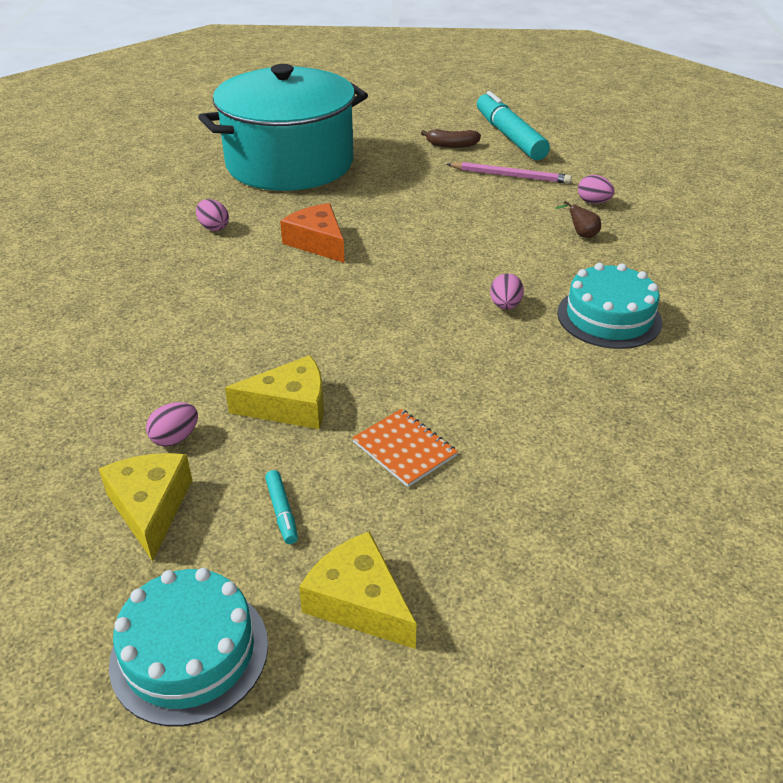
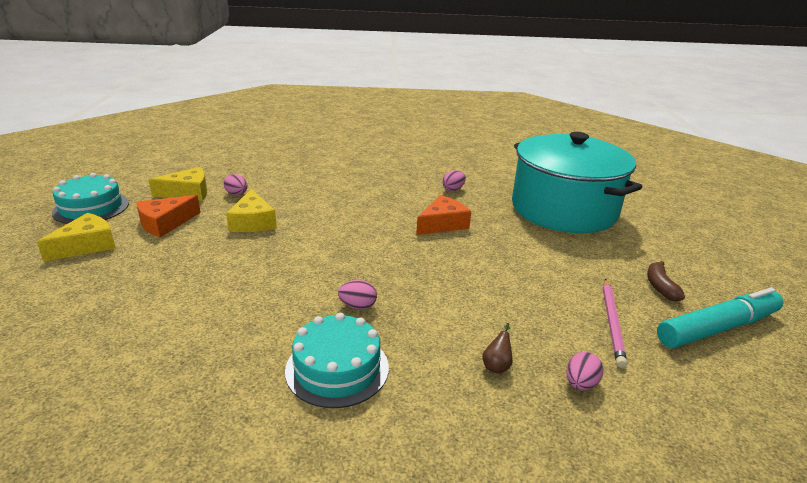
camera: 85 degrees right, 10 degrees down
(282, 512) = (165, 223): turquoise marker -> orange cheese
(404, 449) = (197, 258): orange notebook -> none

